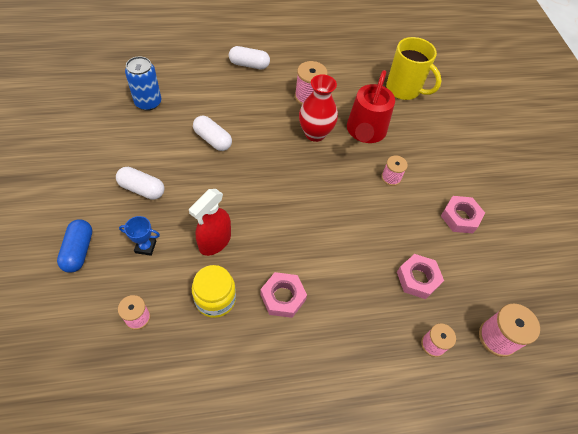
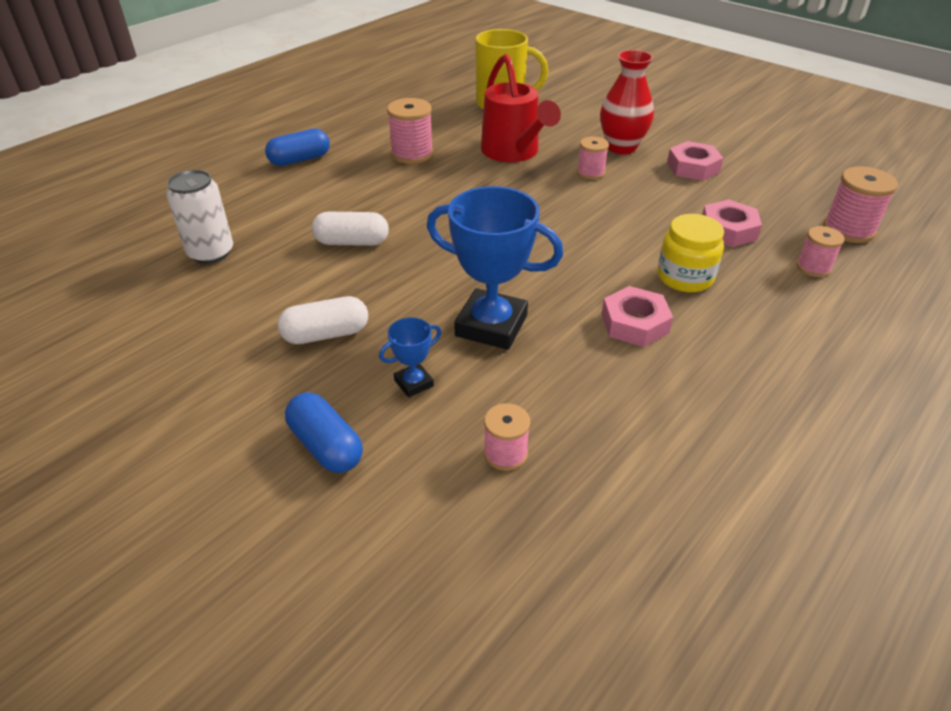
camera: 35 degrees left, 15 degrees down
(148, 102) = (211, 253): blue can -> white can
(215, 242) = (491, 326): red spray bottle -> blue trophy
(215, 299) = (569, 373): yellow jar -> yellow jar (685, 277)
(249, 65) = (300, 160): white capsule -> blue capsule
(315, 133) = (463, 178): red vase -> red vase (621, 147)

